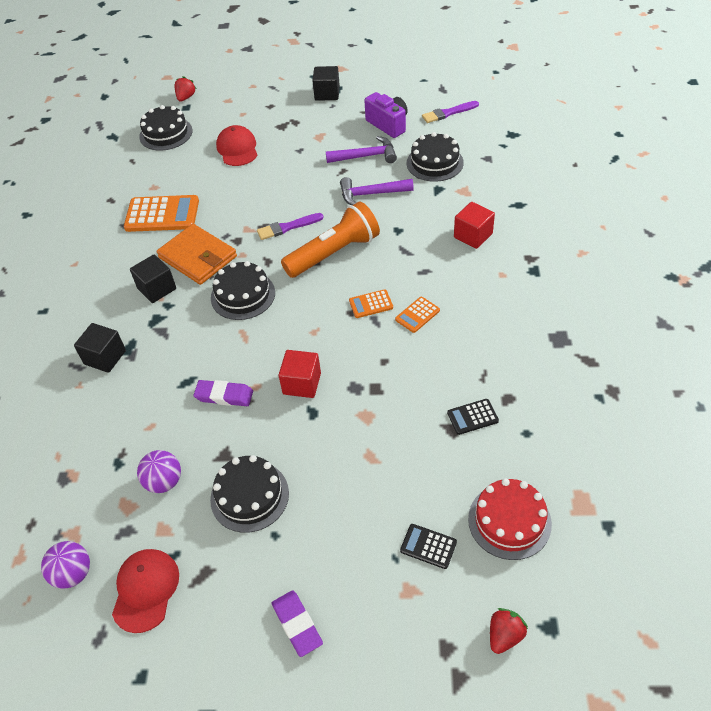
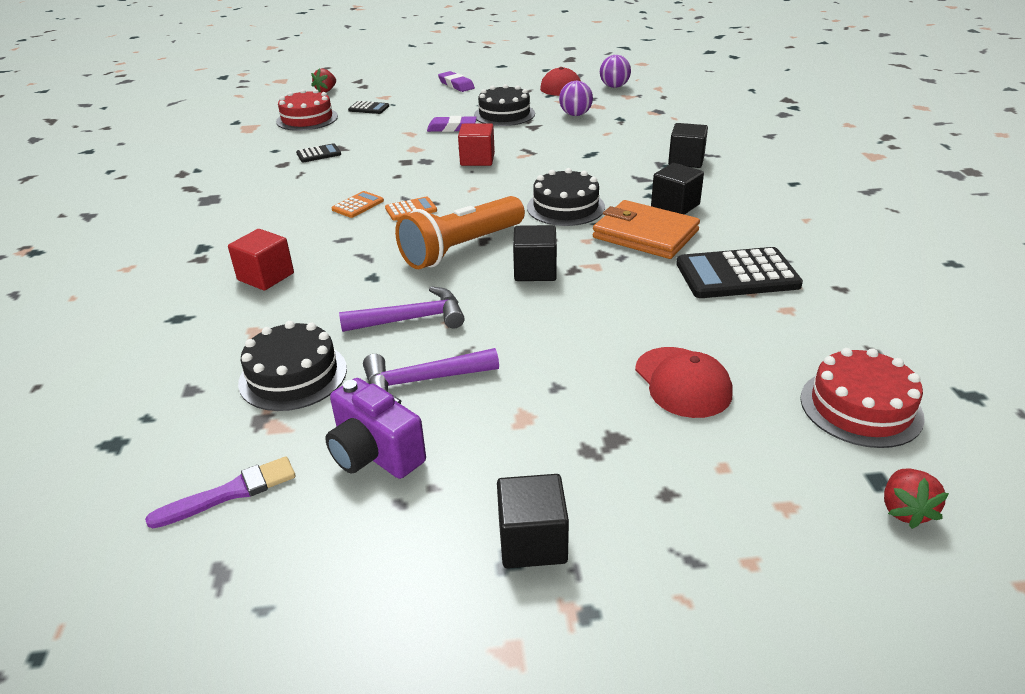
camera: 170 degrees right, 15 degrees down
(162, 214) = (737, 275): orange calculator -> black calculator
(166, 133) = (860, 407): black cake -> red cake
(224, 396) = (549, 149): purple eraser -> purple eraser (452, 128)
(287, 227) = (535, 271): purple brush -> black cube

